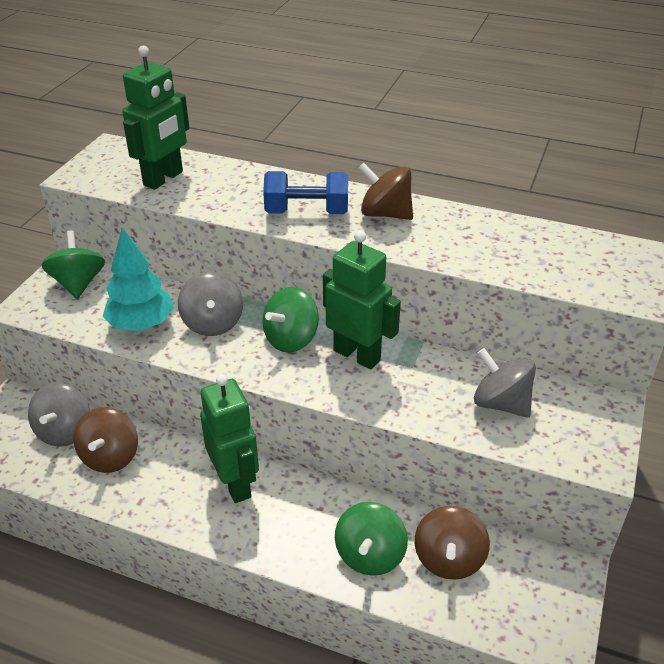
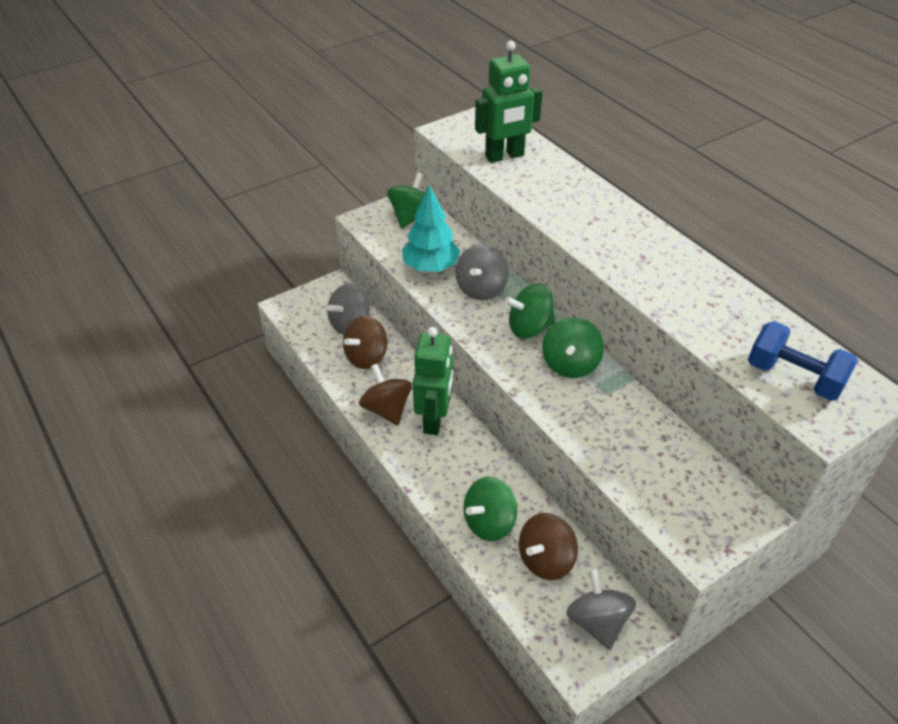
camera: 35 degrees right, 5 degrees up
(307, 212) = (591, 227): blue dumbbell -> blue dumbbell (794, 377)
(357, 355) = (570, 364): green robot -> green spinning top
(385, 214) = (656, 255): brown spinning top -> brown spinning top (387, 409)
(501, 403) = (654, 460): grey spinning top -> grey spinning top (597, 622)

